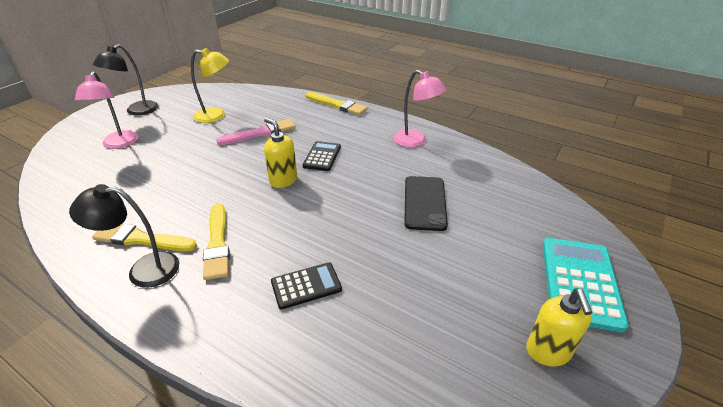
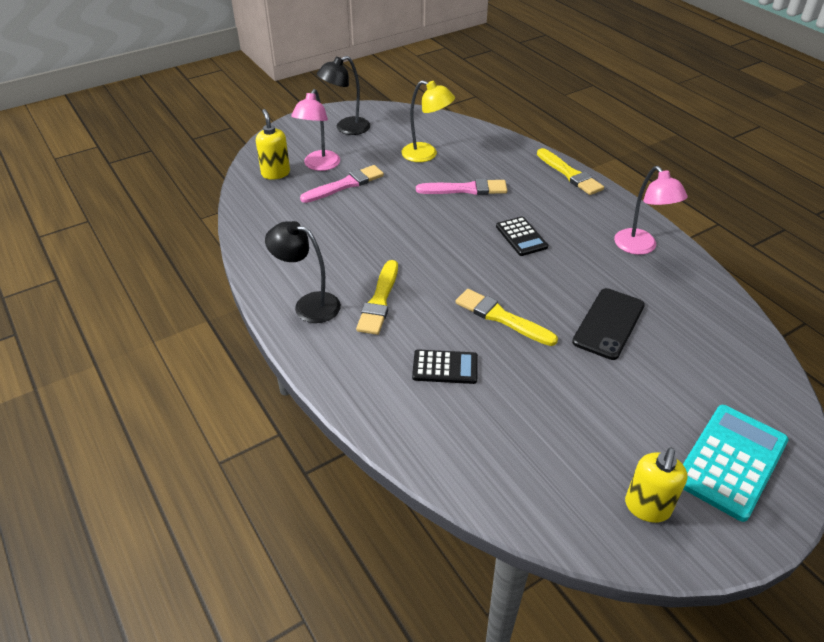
camera: 25 degrees right, 5 degrees up
(141, 239) = (314, 275): yellow brush -> yellow brush (501, 317)
(149, 153) = (345, 185): none -> pink brush
(283, 180) = (467, 253): yellow soap dispenser -> yellow soap dispenser (275, 173)
(322, 156) = (521, 237): black calculator -> black calculator turned 120 degrees clockwise

